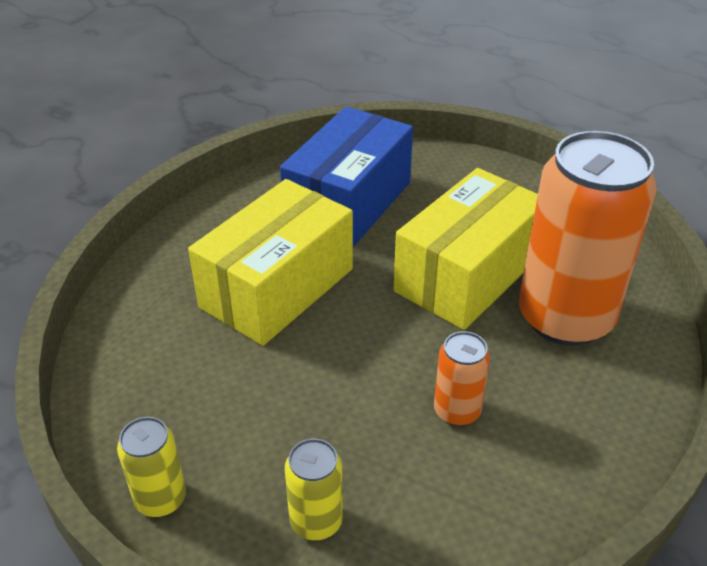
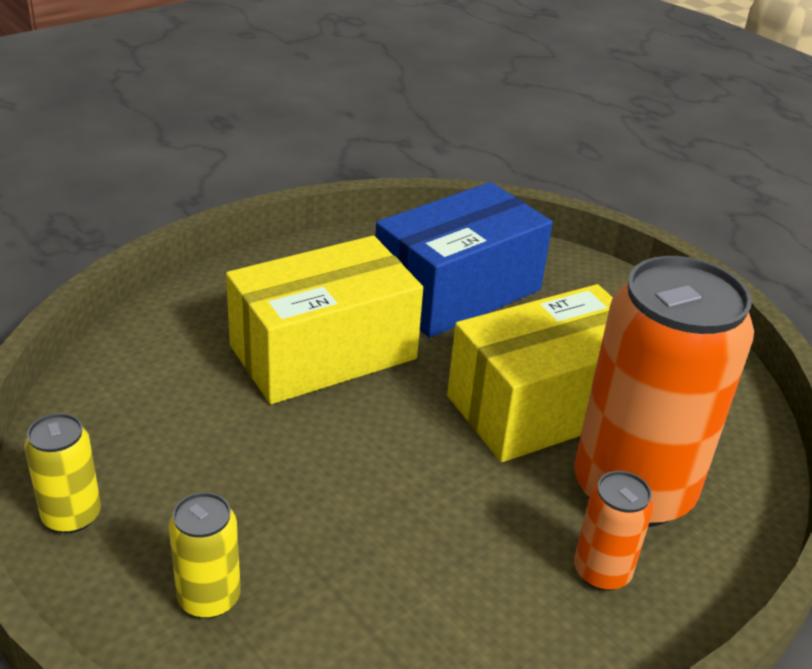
camera: 20 degrees right, 5 degrees down
(457, 411) = (436, 544): orange can -> orange can (602, 572)

